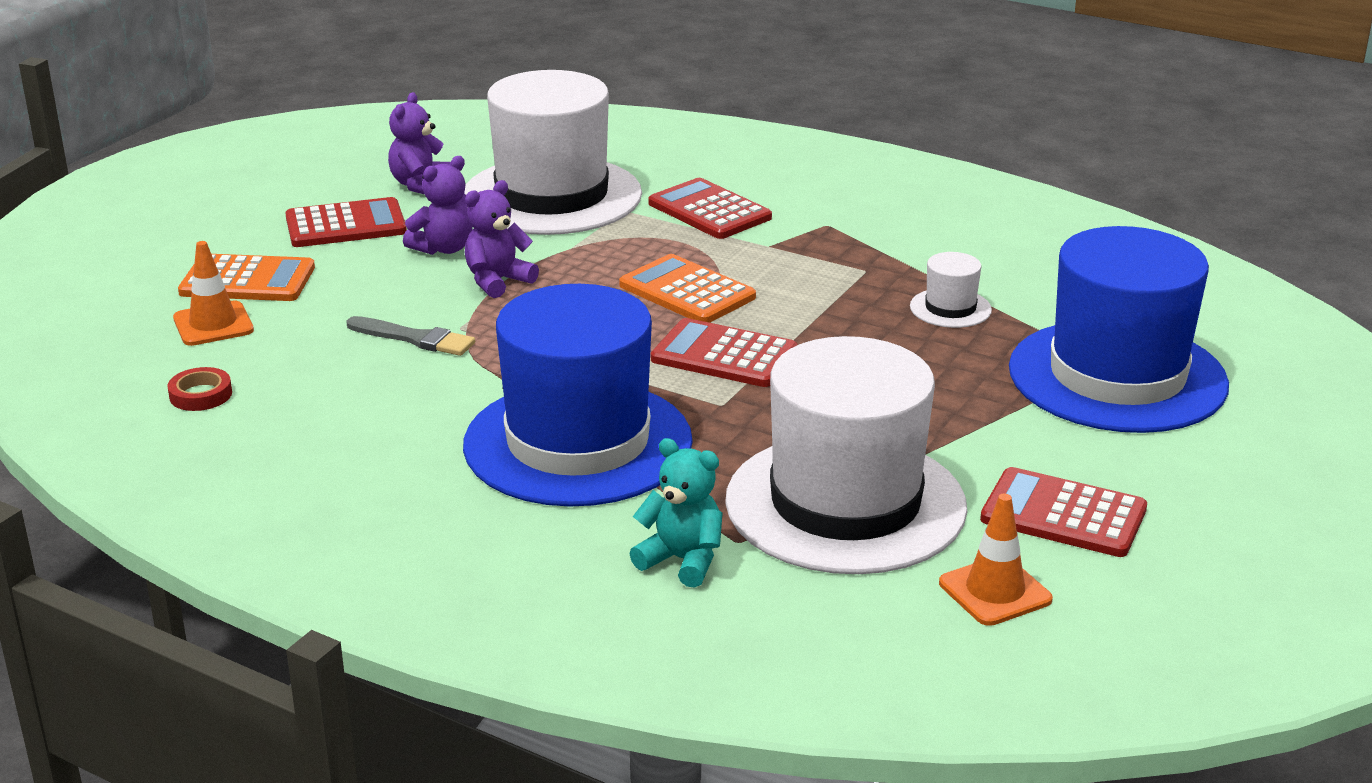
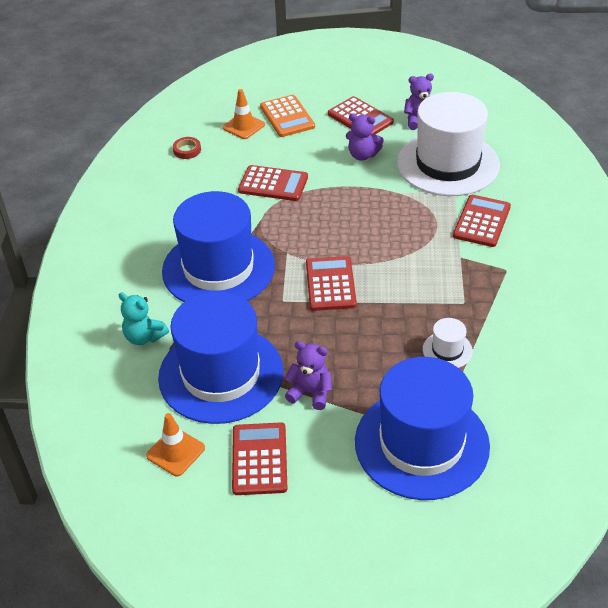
camera: 65 degrees right, 15 degrees up
(415, 338) = (273, 184): grey brush -> red calculator
(497, 281) = (344, 184): purple teddy bear -> purple teddy bear (310, 393)
(682, 560) = (144, 337): turquoise teddy bear -> turquoise teddy bear turned 120 degrees clockwise
(687, 291) = (385, 247): orange calculator -> none
(845, 504) = (221, 374): white hat -> blue hat

